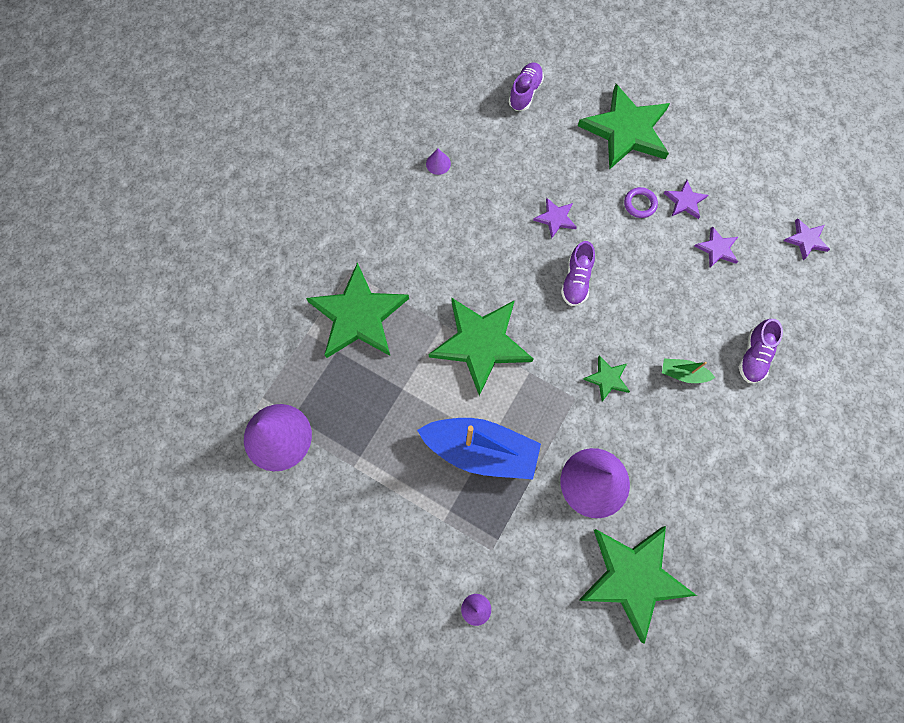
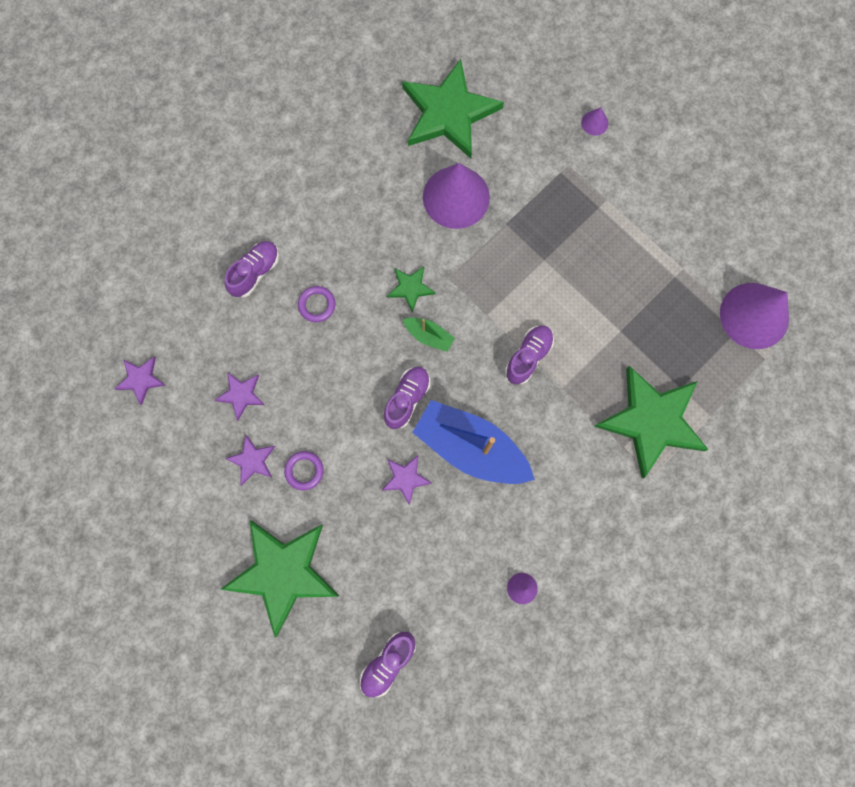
camera: 165 degrees left, 5 degrees up
(481, 343) = (528, 357): green star -> purple shoe
(481, 450) = (556, 252): blue boat -> blue boat (471, 448)
(683, 373) = (333, 274): green boat -> green boat (429, 336)
(685, 341) = (317, 305): none -> purple ring

